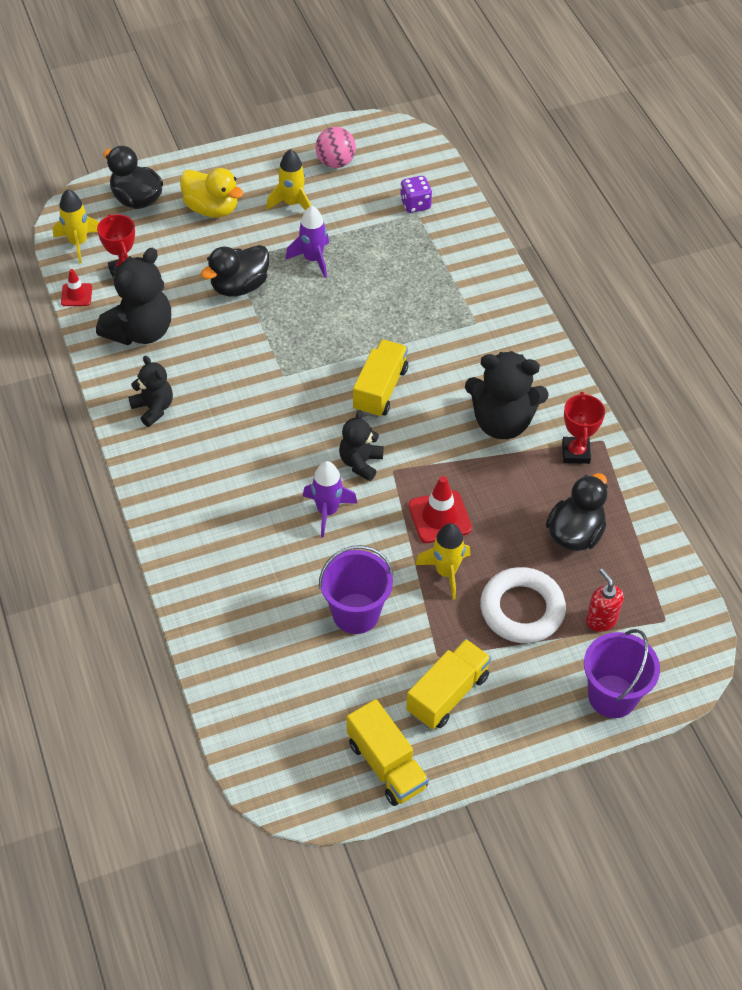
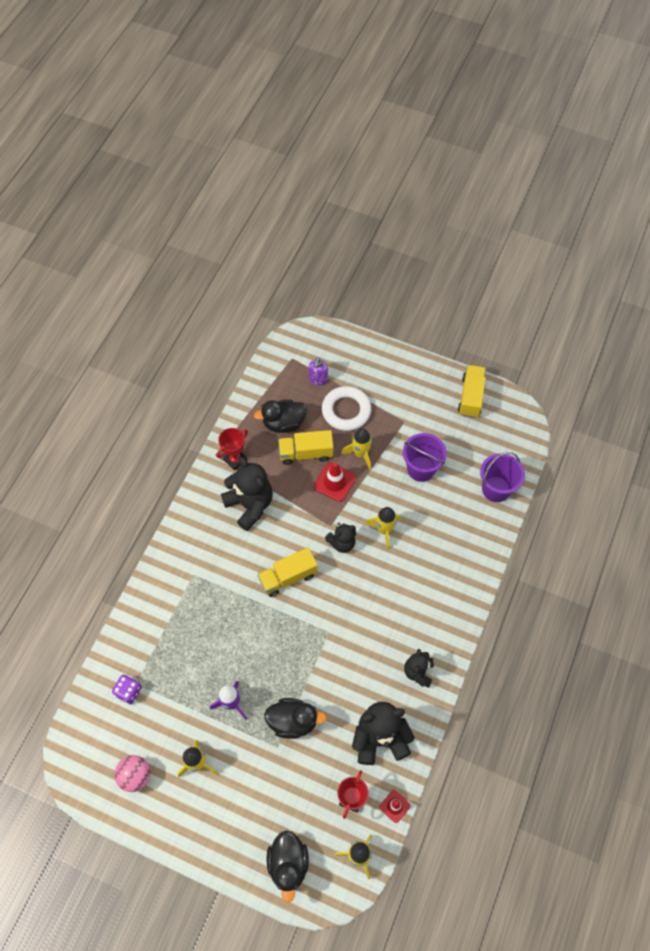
camera: 135 degrees left, 10 degrees up
(212, 209) = (249, 807): yellow duck -> none
(327, 511) = (384, 530): purple rocket -> yellow rocket
(447, 694) = (416, 403): yellow truck -> yellow truck (306, 453)
(601, 620) = (318, 380): red soap dispenser -> purple soap dispenser
(612, 696) = (350, 349): purple bucket -> purple bucket (496, 489)

